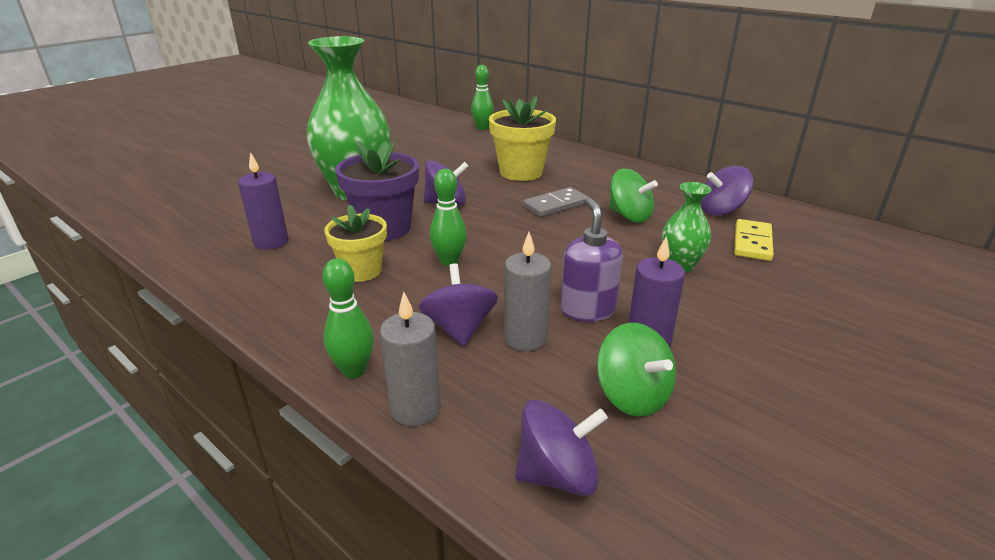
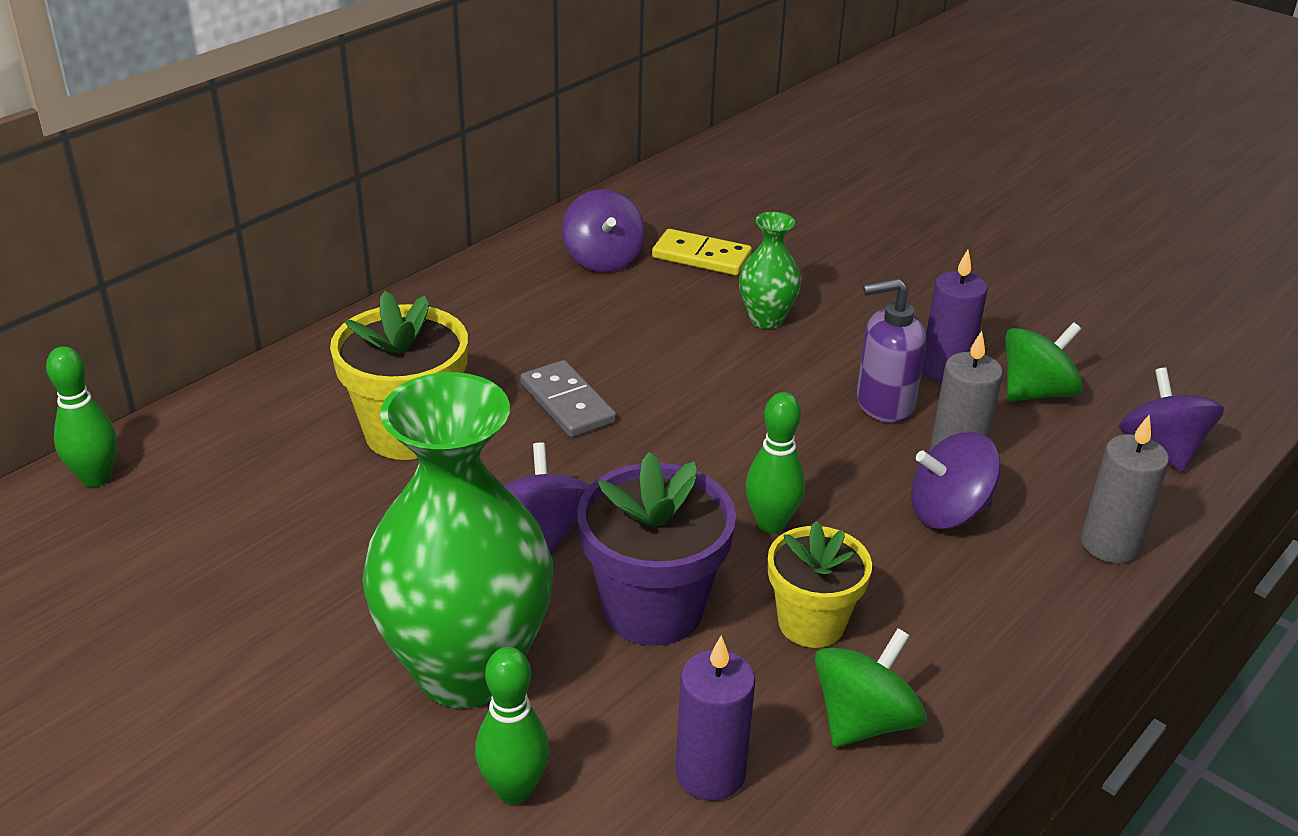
camera: 90 degrees left, 5 degrees up
(354, 370) = (1061, 603): green bowling pin -> green bowling pin (514, 790)
(629, 216) = (615, 337): green spinning top -> green spinning top (864, 720)

